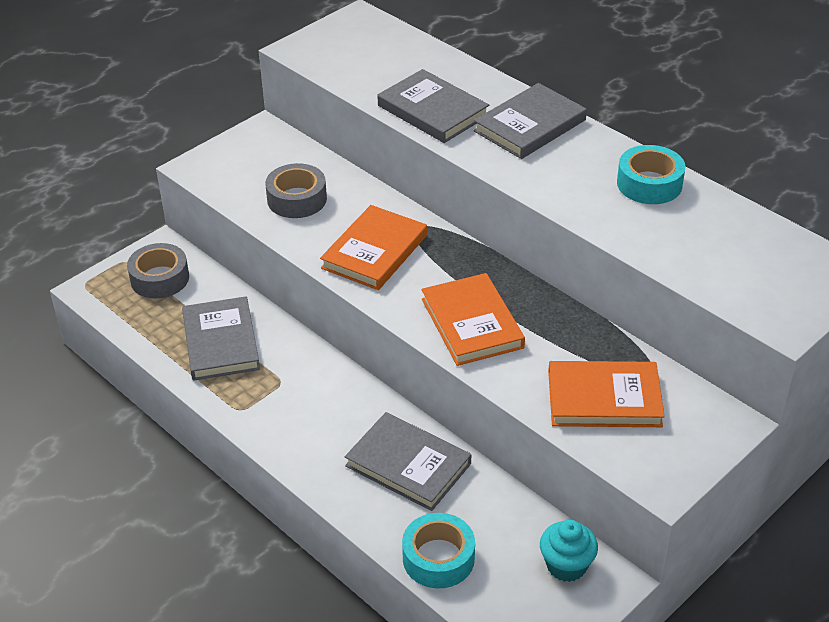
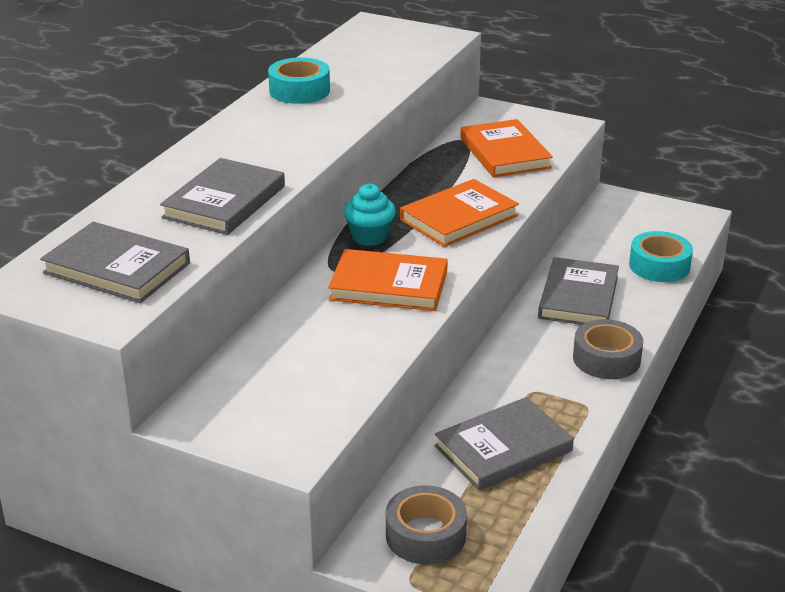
camera: 110 degrees left, 10 degrees down
(297, 199) = (324, 355): grey tape -> grey tape (606, 359)
(529, 125) = (230, 149): grey book -> grey book (117, 268)
(566, 565) = (617, 215): turquoise cupcake -> turquoise cupcake (370, 237)

